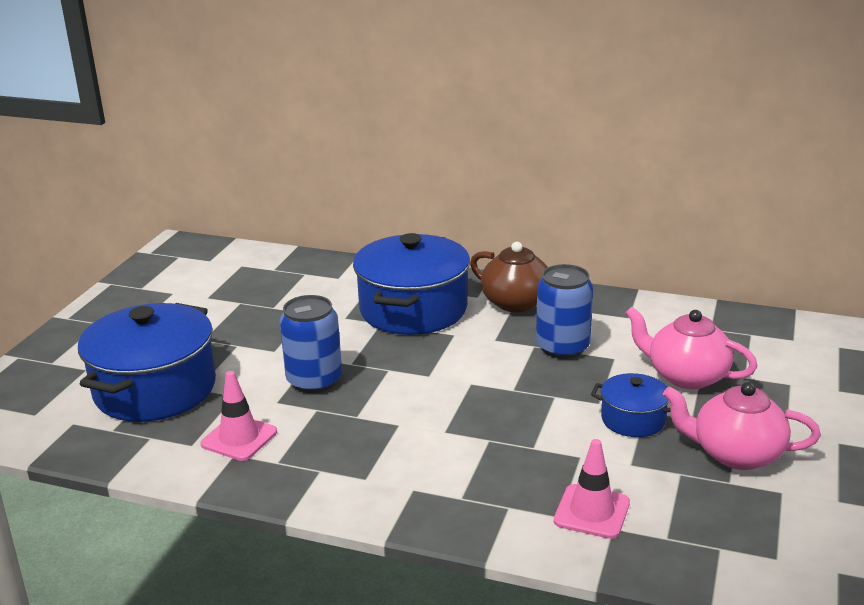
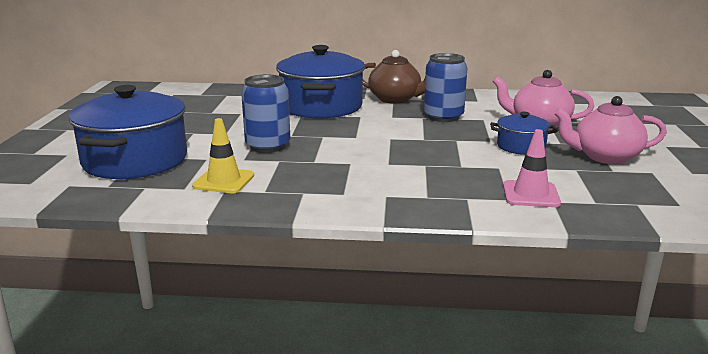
camera: 15 degrees left, 5 degrees down
(239, 438) = (224, 181): pink traffic cone -> yellow traffic cone

